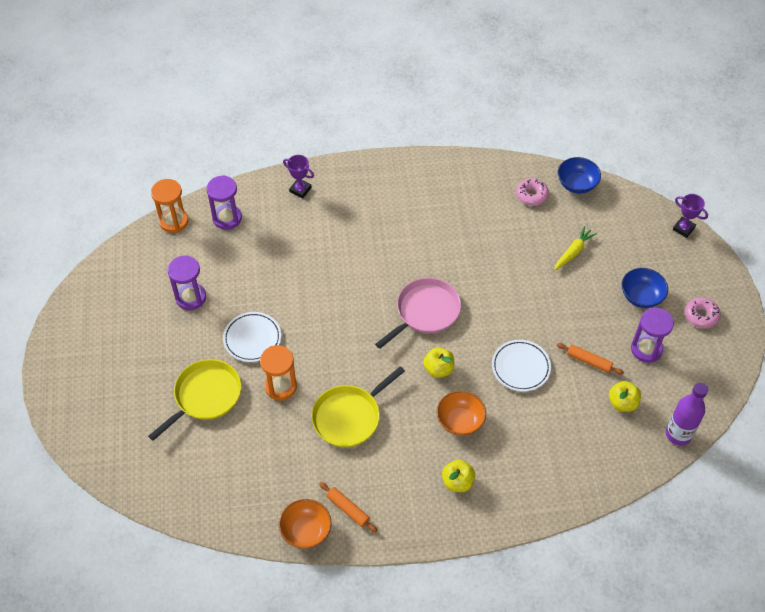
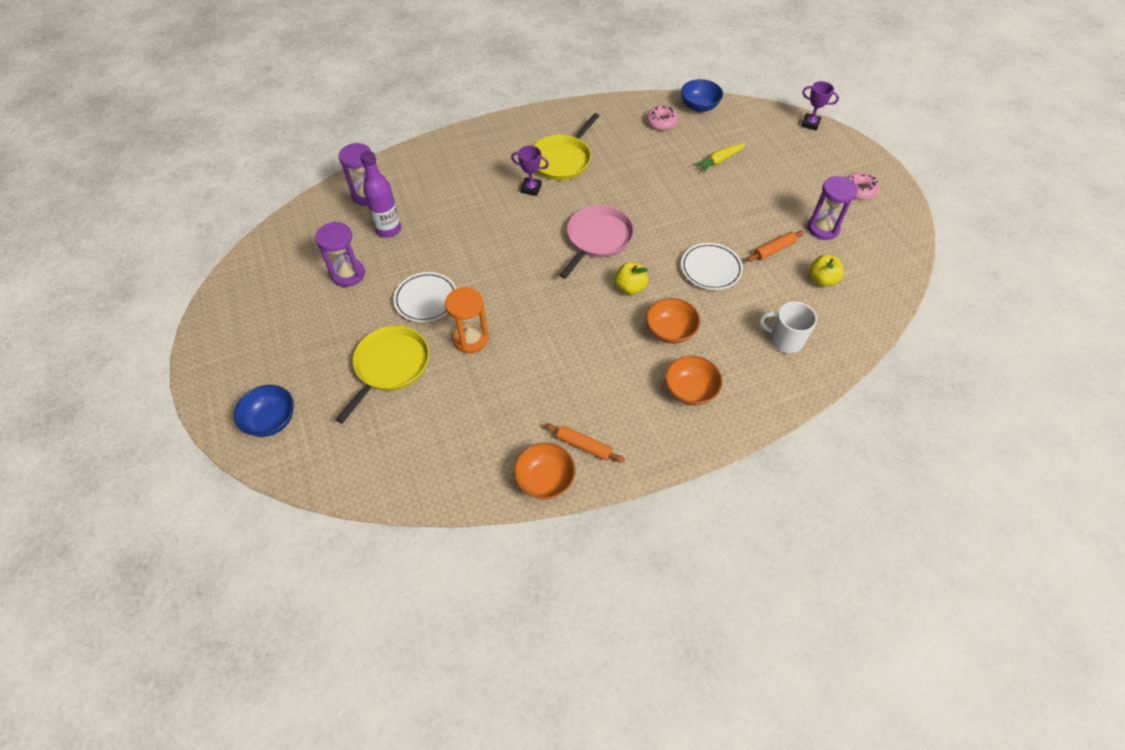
camera: 15 degrees left, 0 degrees up
(174, 221) = (311, 208): orange hourglass -> none
(300, 190) = (435, 157): purple trophy -> purple trophy (531, 188)
(349, 417) = (554, 352): yellow pan -> yellow pan (562, 159)
(457, 482) = (690, 390): yellow apple -> orange bowl
(562, 455) = (784, 340): none -> white mug
(573, 252) = (719, 161): yellow carrot -> yellow carrot turned 150 degrees counterclockwise
(589, 361) = (774, 250): orange rolling pin -> orange rolling pin turned 45 degrees counterclockwise
(641, 296) = (798, 185): blue bowl -> blue bowl (271, 420)
(678, 434) = (887, 296): purple bottle -> purple bottle (388, 230)

